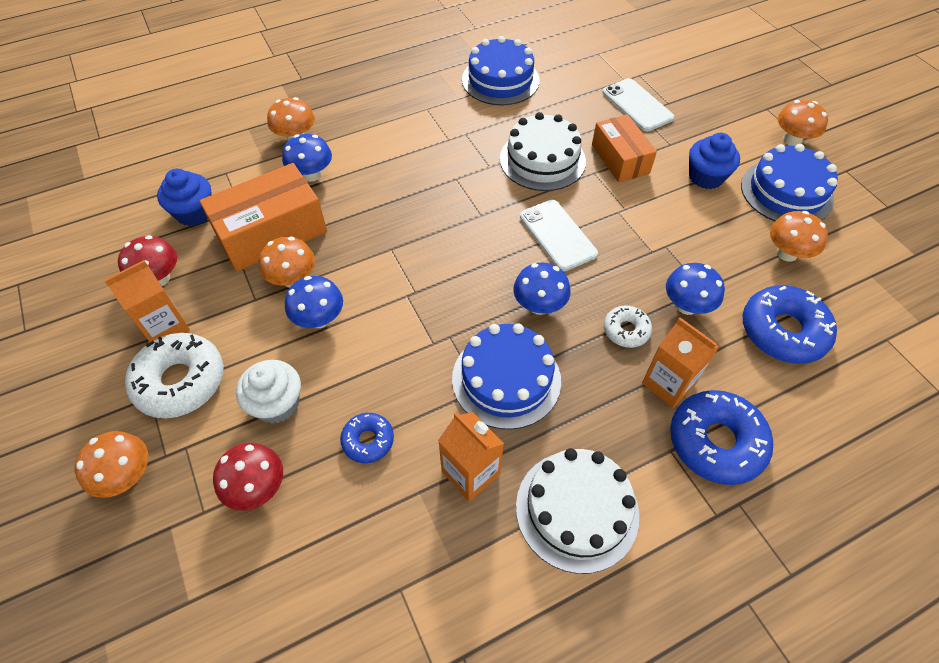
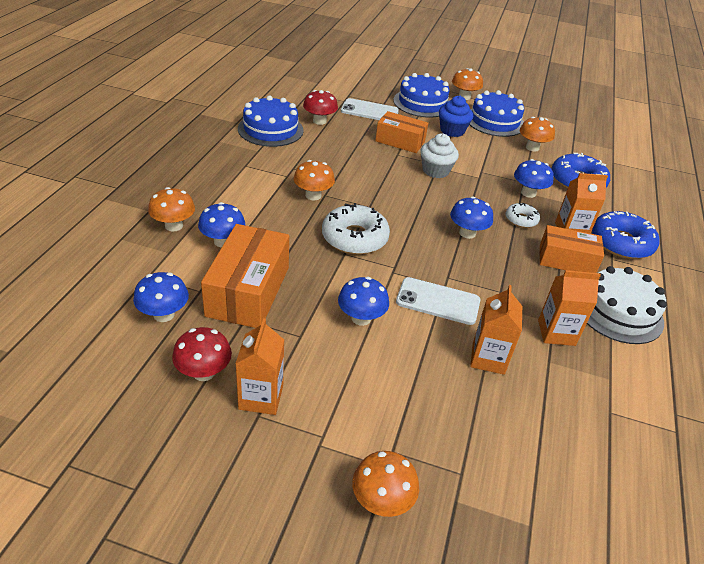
camera: 50 degrees left, 15 degrees down
(180, 381) = (326, 419): white donut -> white donut (354, 238)
(194, 213) = (164, 314): blue cupcake -> blue mushroom
(257, 487) = (470, 432): red mushroom -> red mushroom (319, 121)
(277, 404) = (409, 381): white cupcake -> white cupcake (435, 171)
(293, 279) = (308, 308): orange mushroom -> orange mushroom (313, 195)
(368, 440) = (488, 358): blue donut -> orange carton
(506, 379) = (505, 278): blue cake -> blue cake (422, 103)
(542, 160) = (360, 161): white cake -> none
(557, 235) = (425, 194): white phone -> white phone (438, 301)
(607, 411) = (566, 260): none -> orange box

